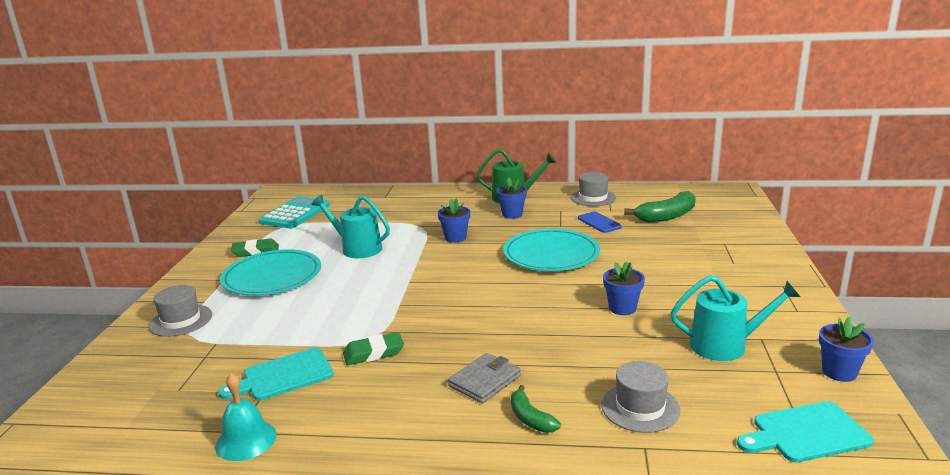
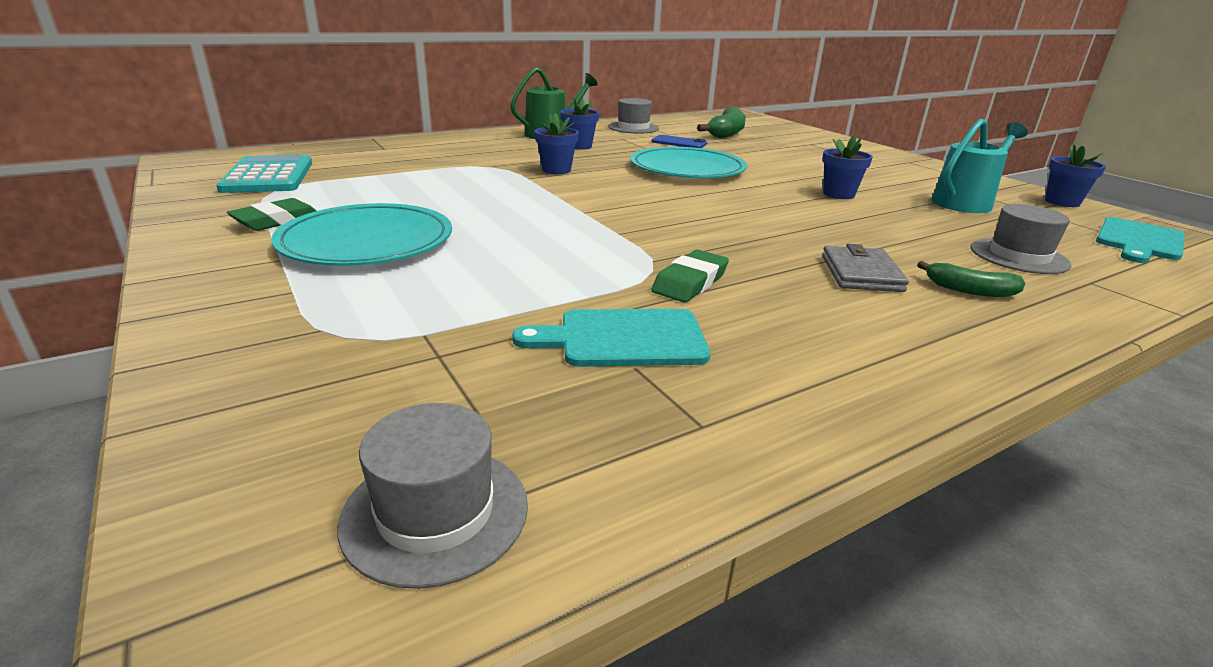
camera: 40 degrees left, 5 degrees up
(181, 320) = (290, 324): grey hat -> grey hat (435, 512)
(246, 440) = (737, 431): turquoise bell -> none
(283, 376) = (623, 338): turquoise cutting board -> turquoise cutting board turned 60 degrees clockwise
(357, 248) = (446, 195): turquoise watering can -> none

